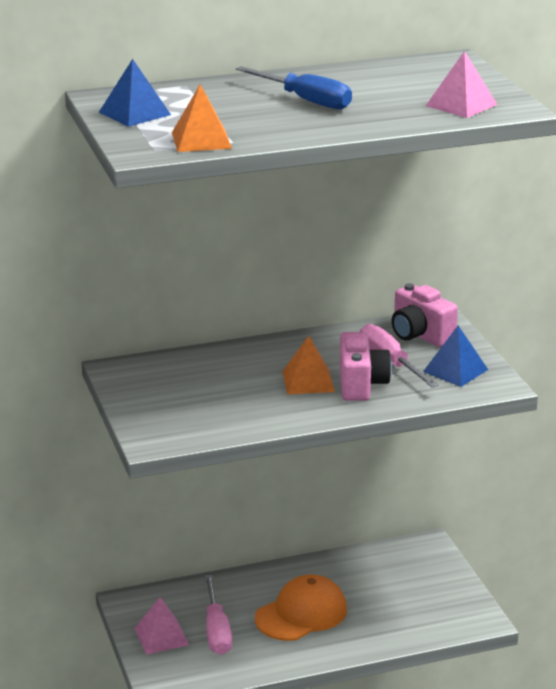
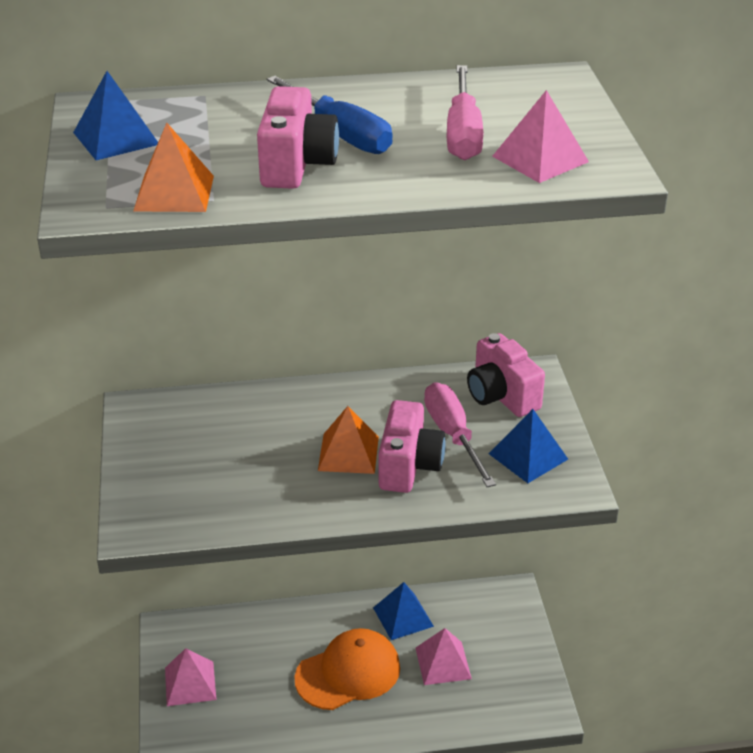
camera: 10 degrees right, 10 degrees up
(217, 630) = (251, 684): pink screwdriver -> pink screwdriver (463, 133)
(283, 119) = (296, 165): none -> pink camera
(337, 570) = (403, 617): none -> blue pyramid
(383, 598) = (443, 663): none -> pink pyramid

